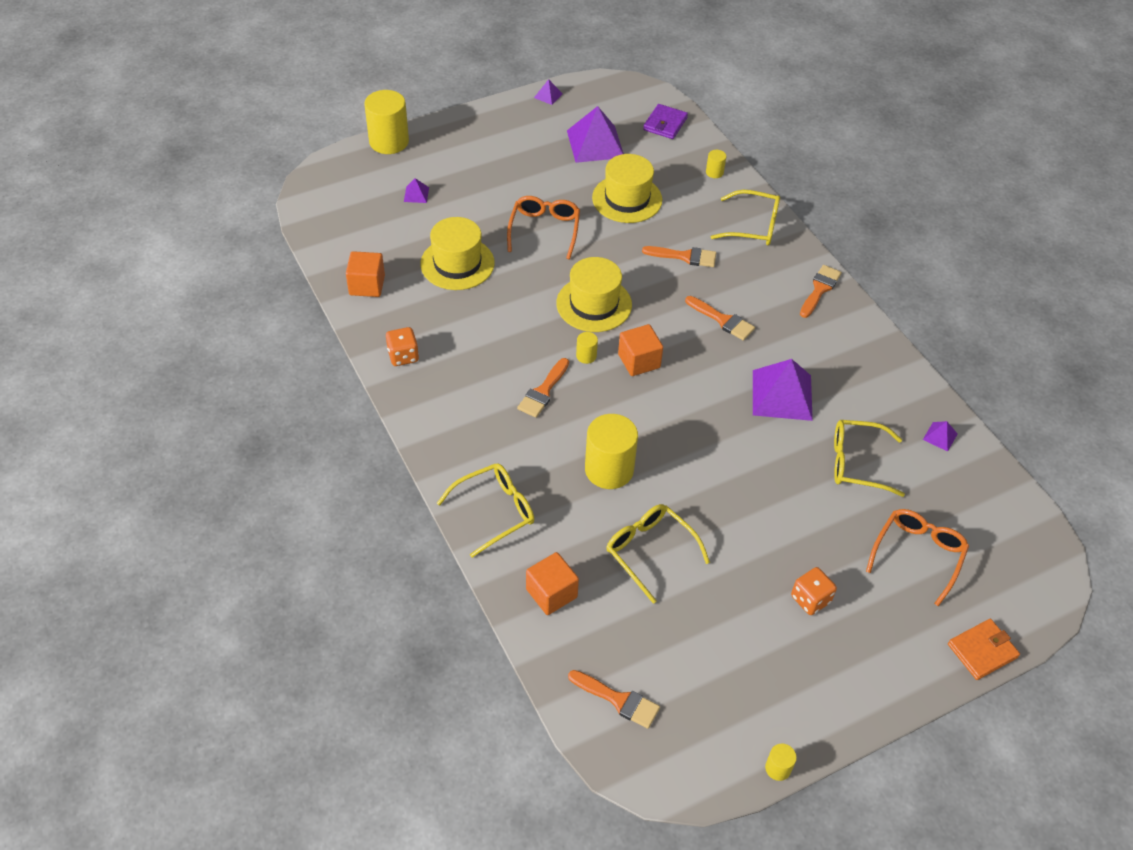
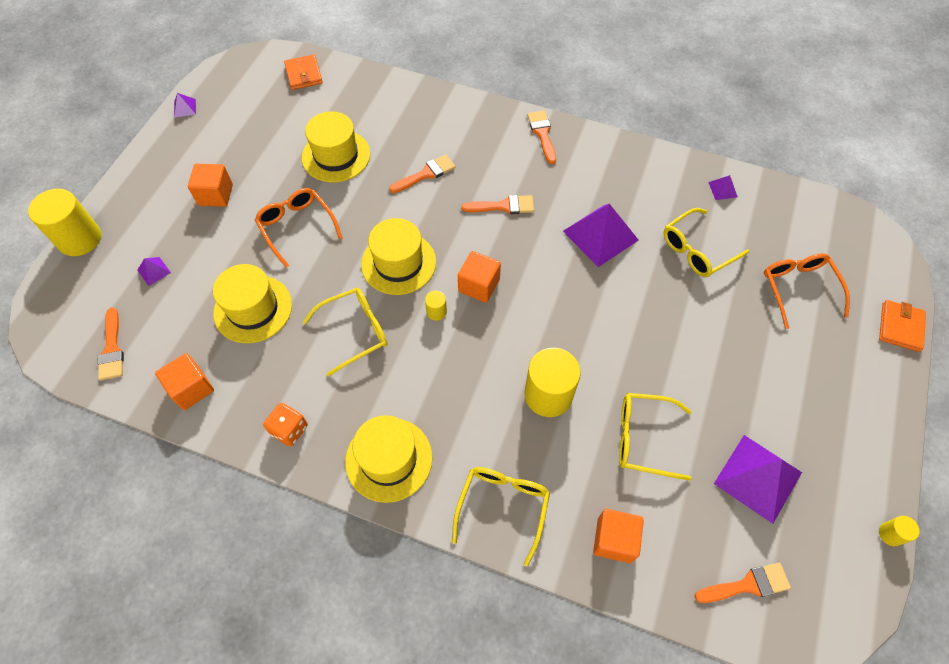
camera: 40 degrees left, 10 degrees up
(449, 423) = (389, 459): none -> yellow hat
(509, 170) = (215, 195): none -> orange cube
(543, 391) = (434, 369): orange brush -> orange brush (112, 349)
(595, 144) = (265, 125): purple pyramid -> purple pyramid (758, 478)
(665, 124) = (304, 74): purple wallet -> orange wallet
(714, 172) = (379, 91): yellow cylinder -> none
(753, 226) = (450, 116): yellow glasses -> yellow glasses (355, 332)
(810, 599) = (775, 381): orange dice -> none

